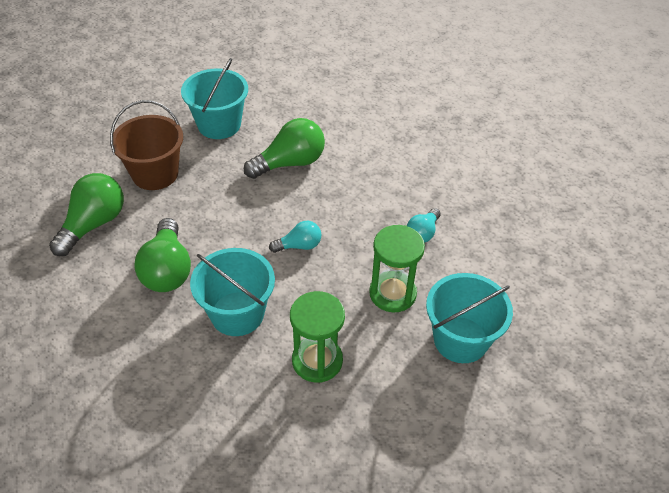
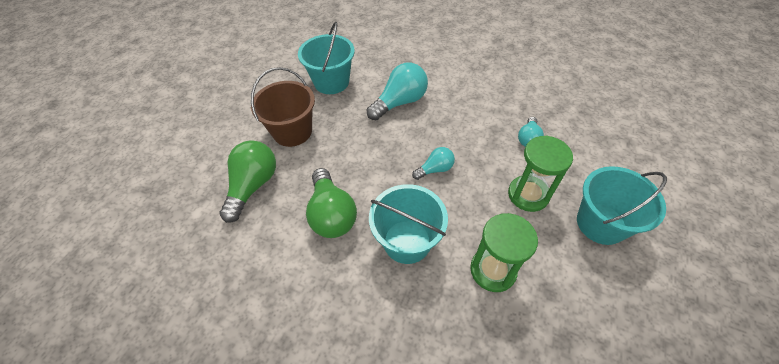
camera: 10 degrees left, 5 degrees up
(290, 163) = (400, 102): green light bulb -> turquoise light bulb

